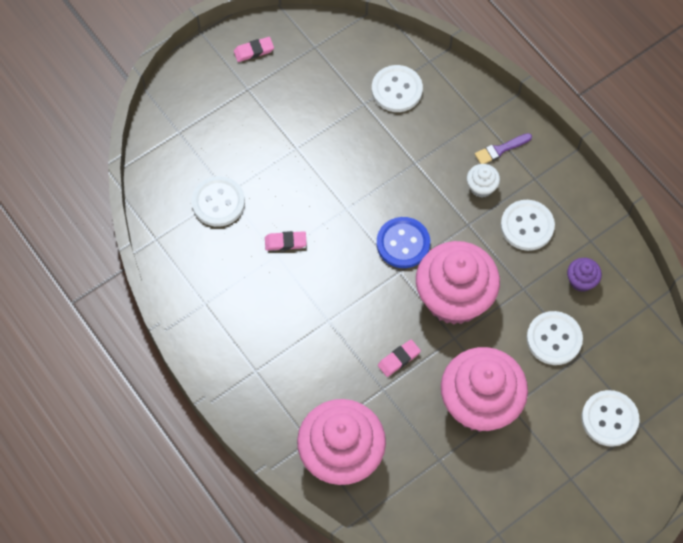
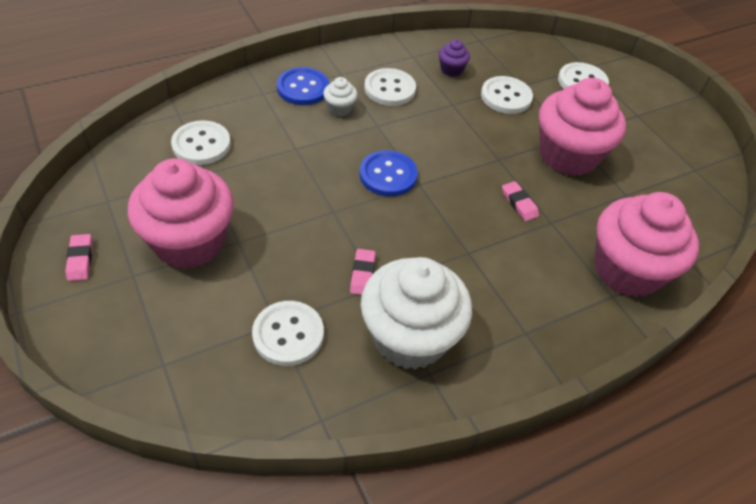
camera: 85 degrees left, 15 degrees down
(233, 285) = (409, 337): none -> white cupcake
(454, 298) = (456, 150): pink cupcake -> pink cupcake (189, 241)
(500, 149) = (303, 88): purple brush -> blue button

